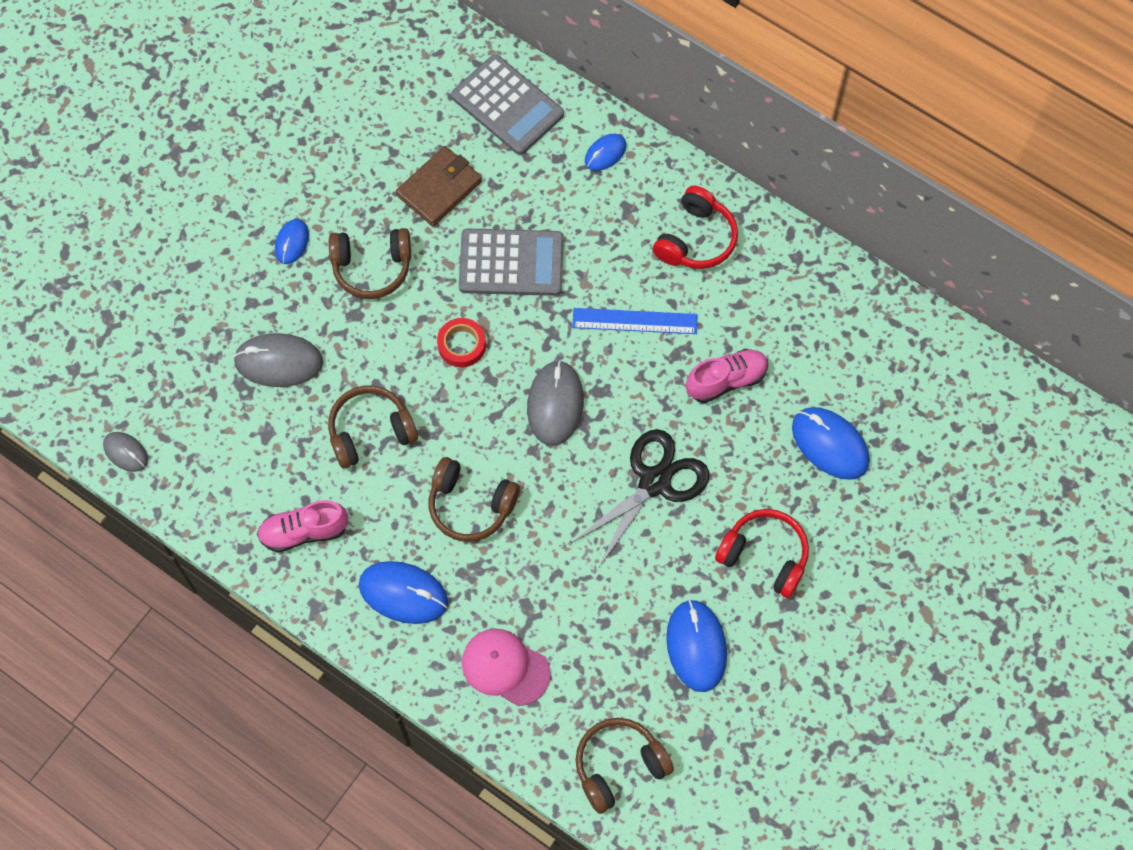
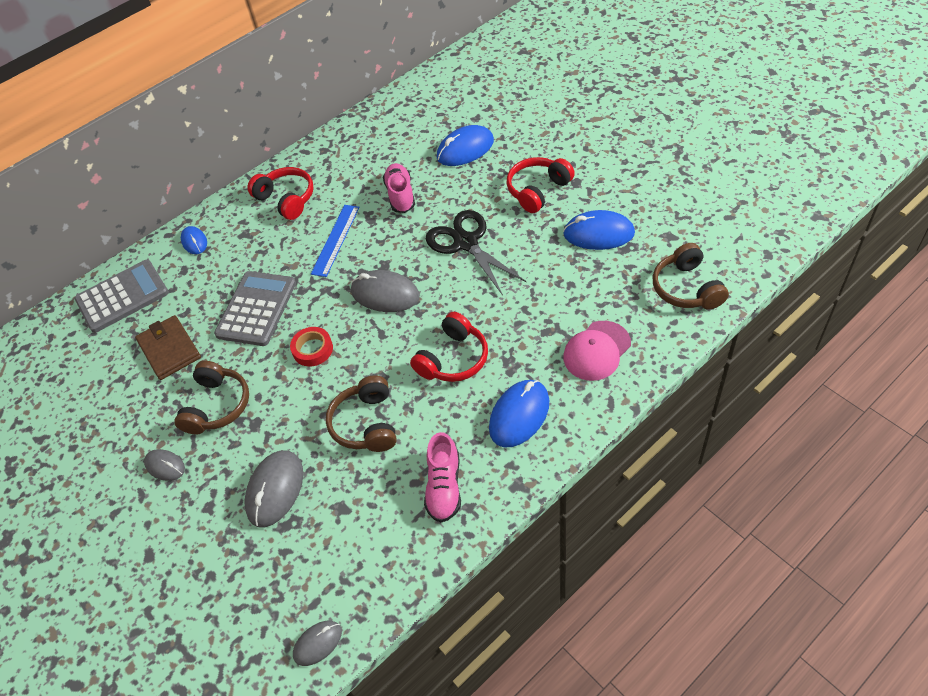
camera: 70 degrees left, 15 degrees down
(292, 242) = (165, 466): blue mouse -> grey mouse
(470, 505) = (453, 359): brown headphones -> red headphones

